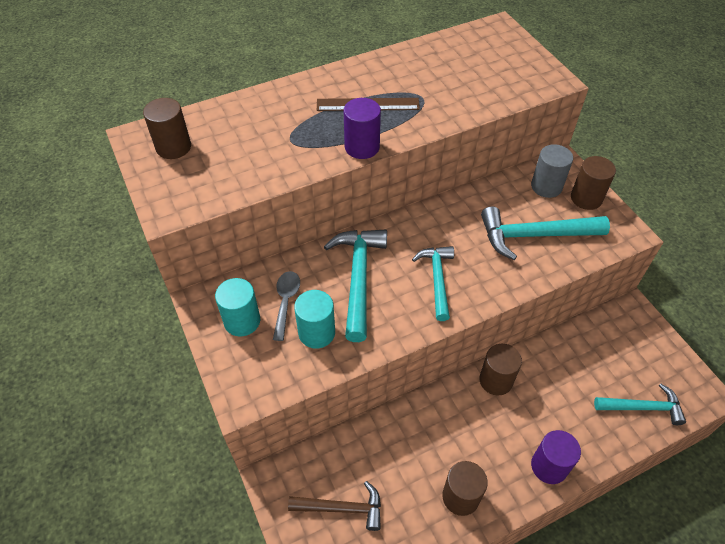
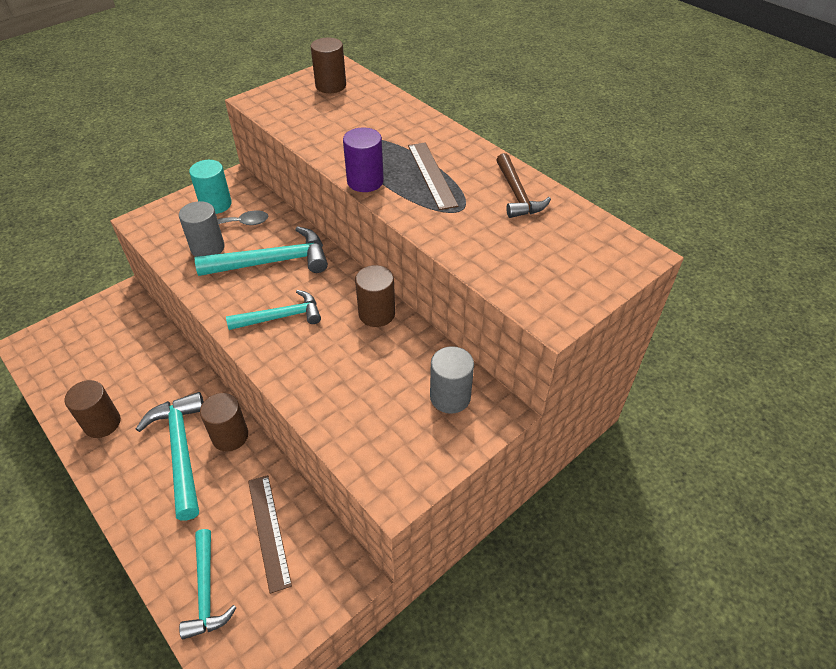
camera: 75 degrees right, 5 degrees down
(316, 333) = (207, 248): turquoise cylinder -> grey cylinder
(342, 508) = (96, 342): brown hammer -> brown hammer (517, 194)
(534, 235) = (363, 392): turquoise hammer -> turquoise hammer (181, 451)
(549, 466) = (131, 495): purple cylinder -> none
(586, 198) = (443, 441): brown cylinder -> brown cylinder (376, 314)
(593, 359) = (268, 531): none -> brown ruler

